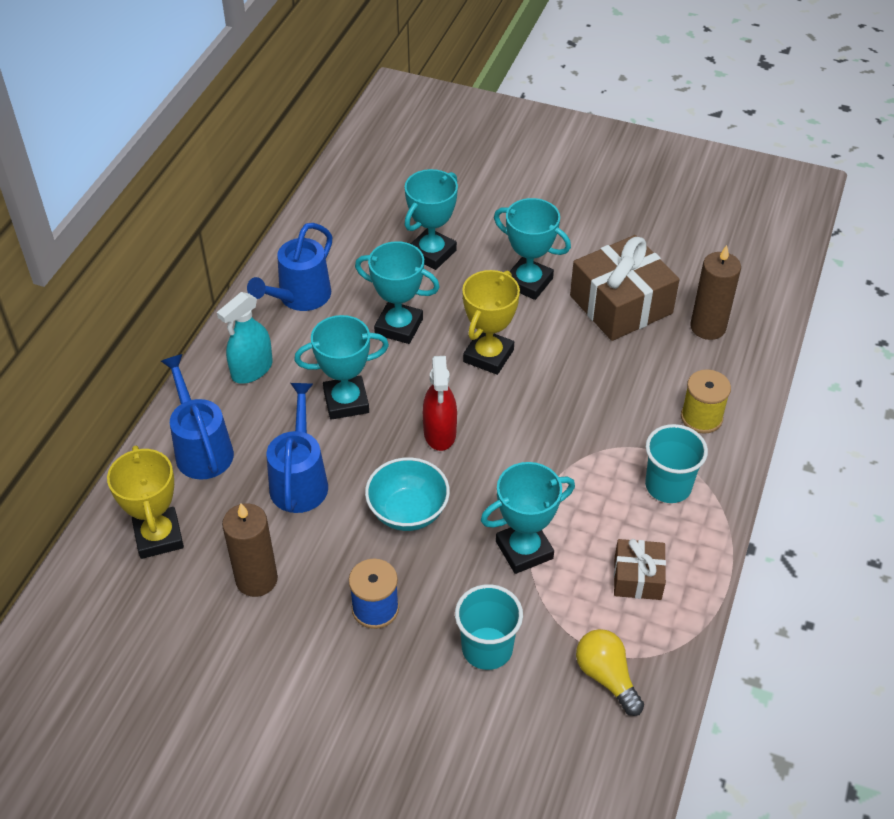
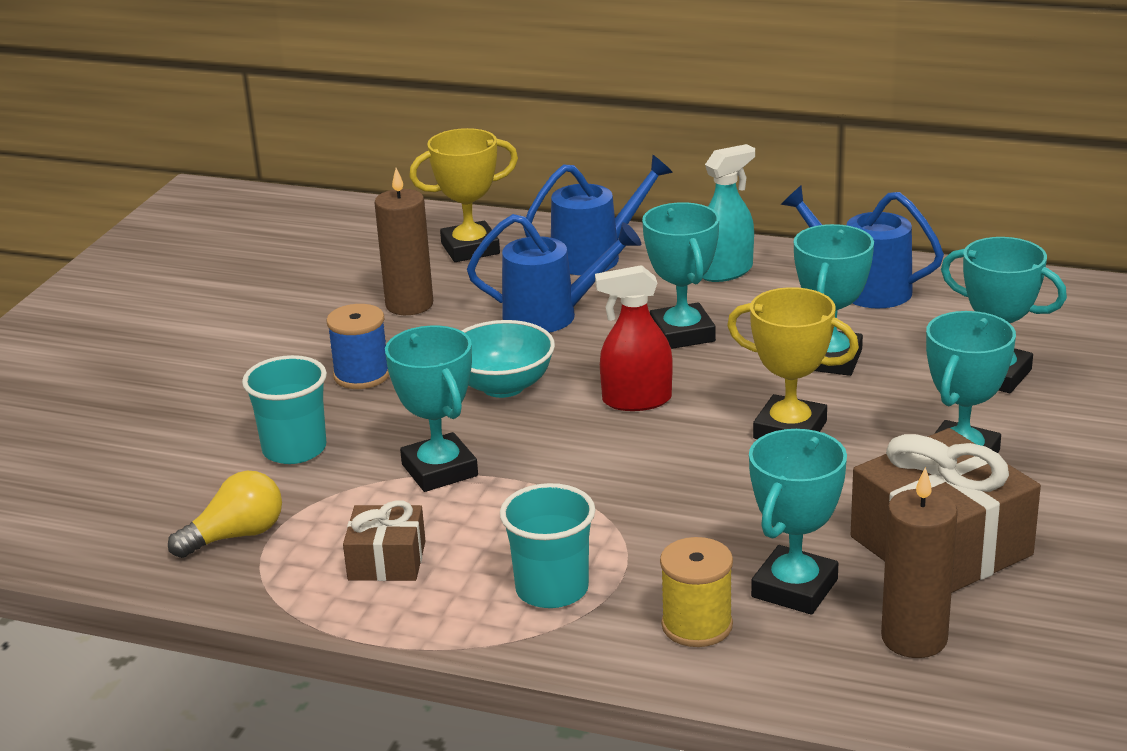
camera: 90 degrees right, 20 degrees down
(252, 370) = (725, 271): turquoise spray bottle -> turquoise spray bottle turned 105 degrees clockwise
(663, 371) = (794, 588): none -> turquoise trophy

